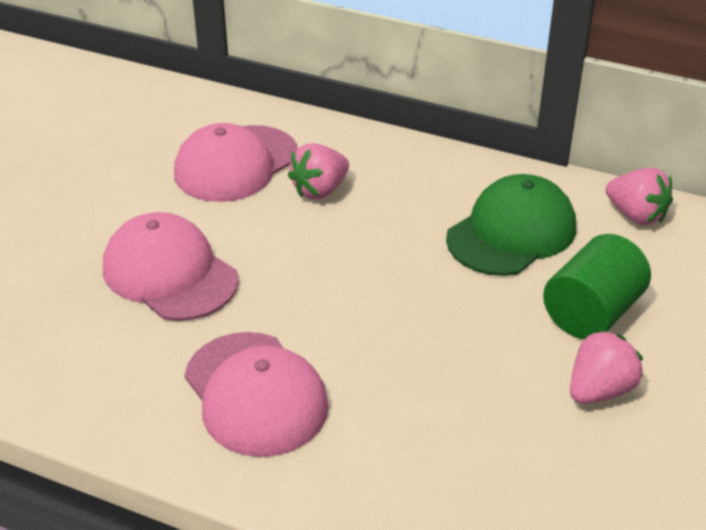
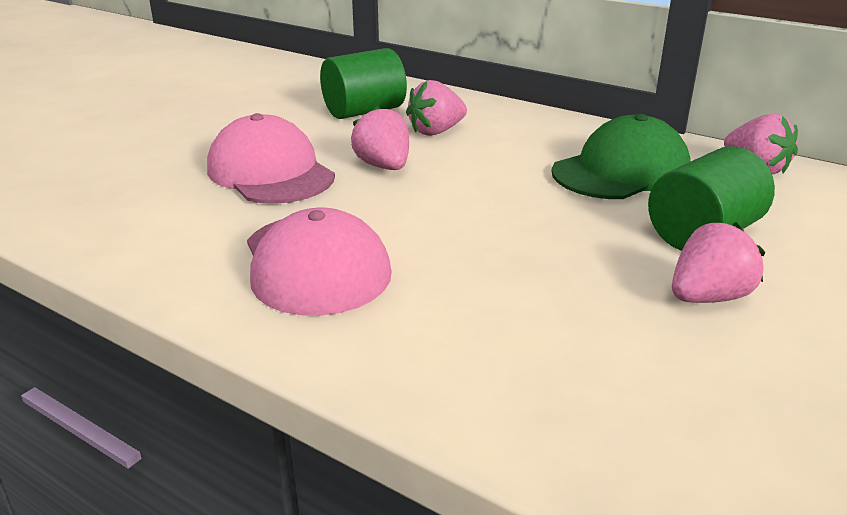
camera: 10 degrees right, 10 degrees down
(236, 164) = (364, 111): pink cap -> green cylinder
(281, 251) = (384, 166): none -> pink strawberry

